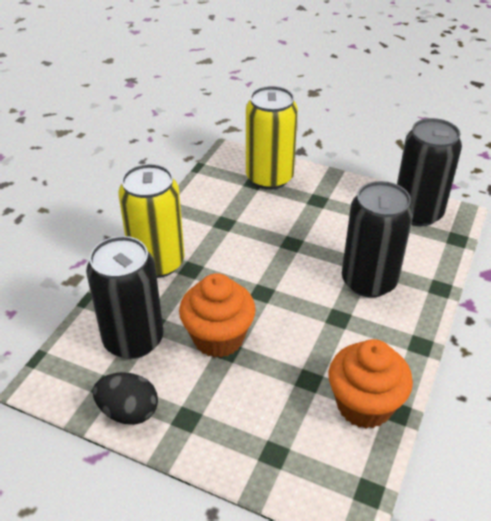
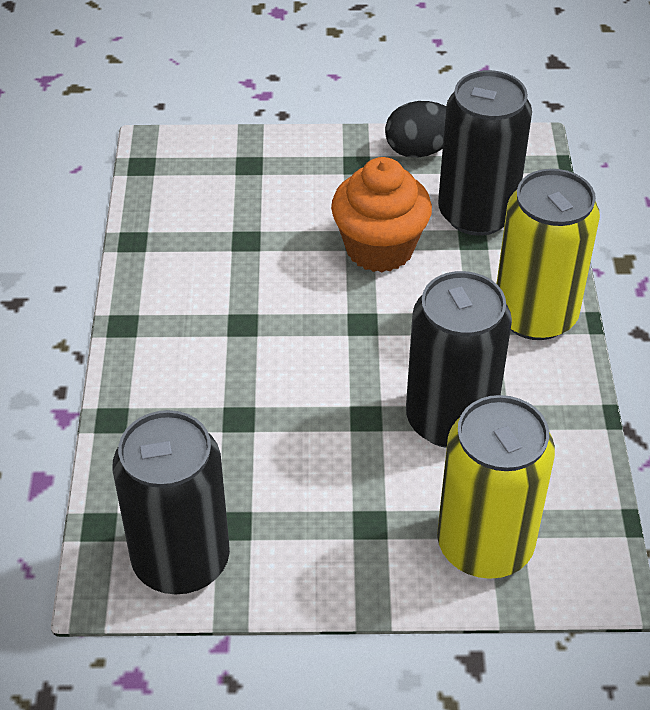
camera: 155 degrees right, 5 degrees up
(364, 405) = (172, 235): orange cupcake -> none
(368, 281) = (221, 392): black can -> black can (450, 420)

